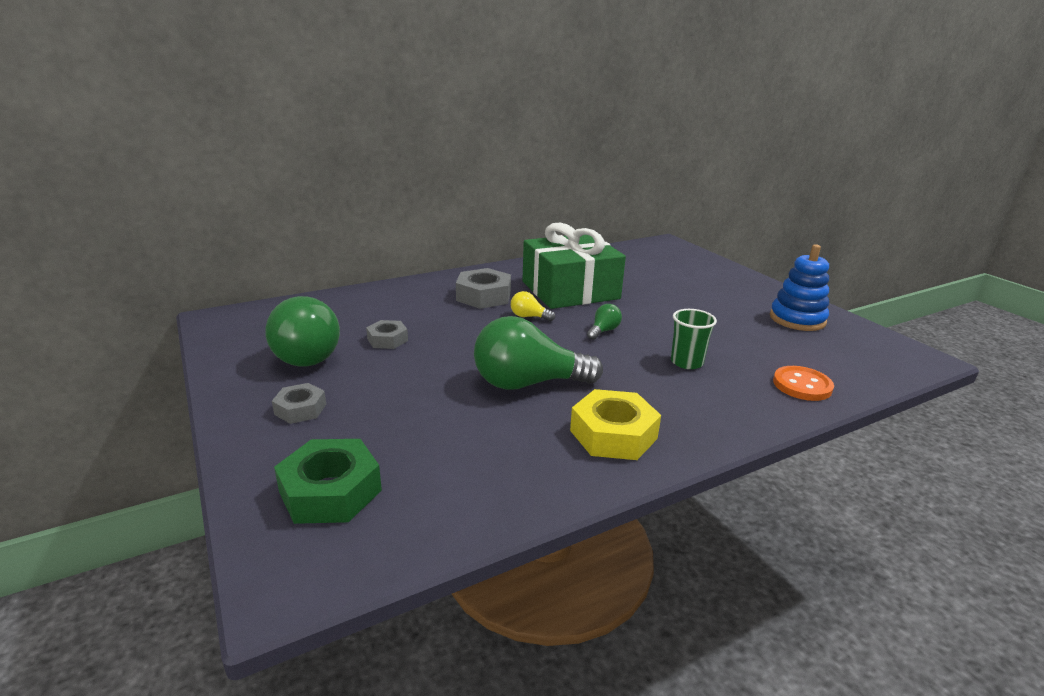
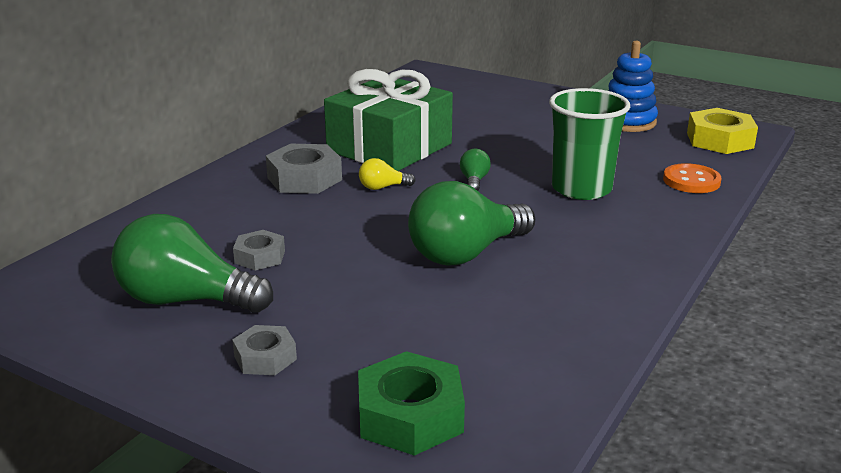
camera: 30 degrees left, 0 degrees up
(308, 353) = (186, 300): green light bulb -> green light bulb turned 150 degrees clockwise
(613, 434) = (595, 272): yellow nut -> yellow nut (719, 140)
(686, 362) = (581, 189): green cup -> green cup, size x1.71

